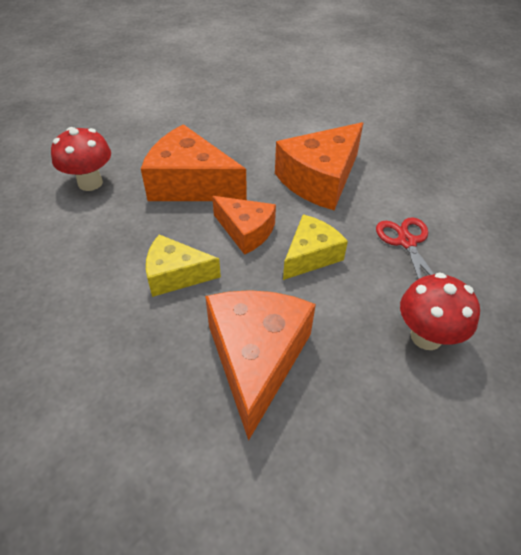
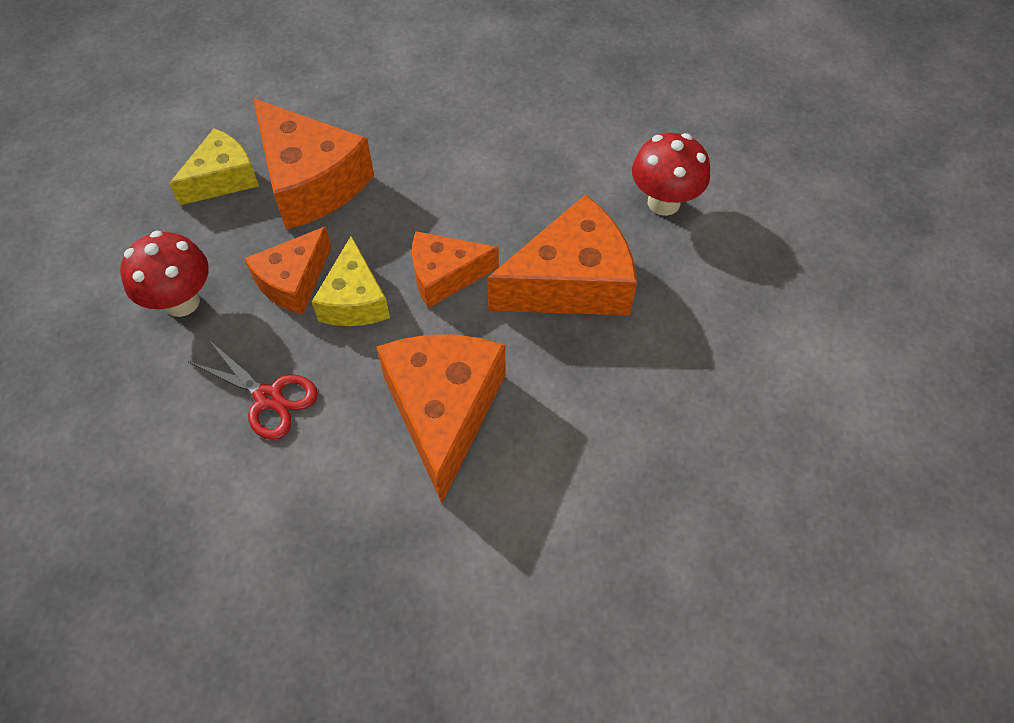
camera: 135 degrees right, 10 degrees up
(176, 275) = (452, 189): yellow cheese -> yellow cheese (223, 178)
(337, 293) = (293, 281): none -> orange cheese

